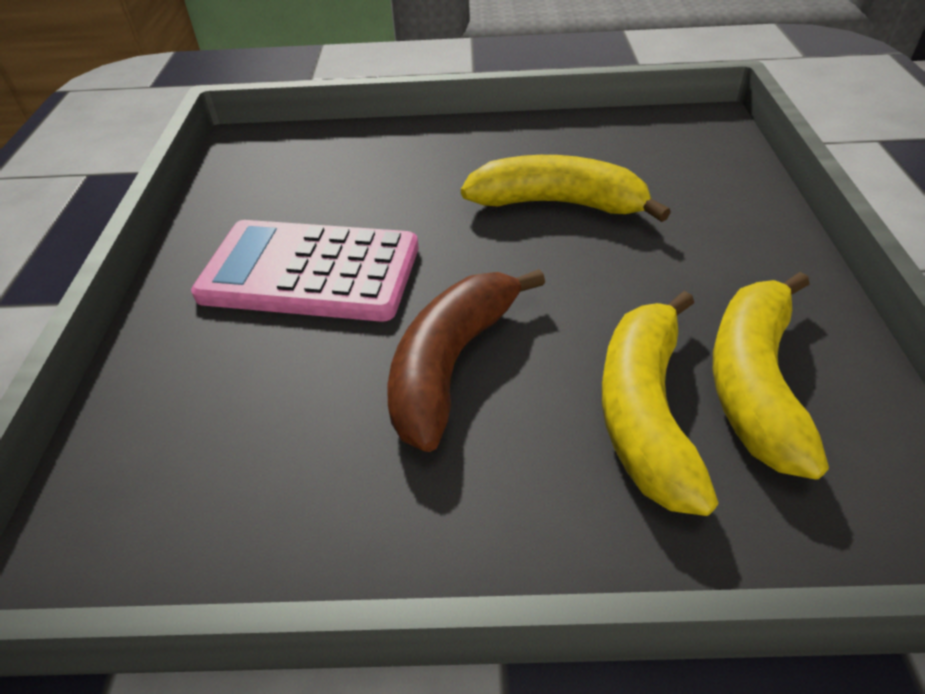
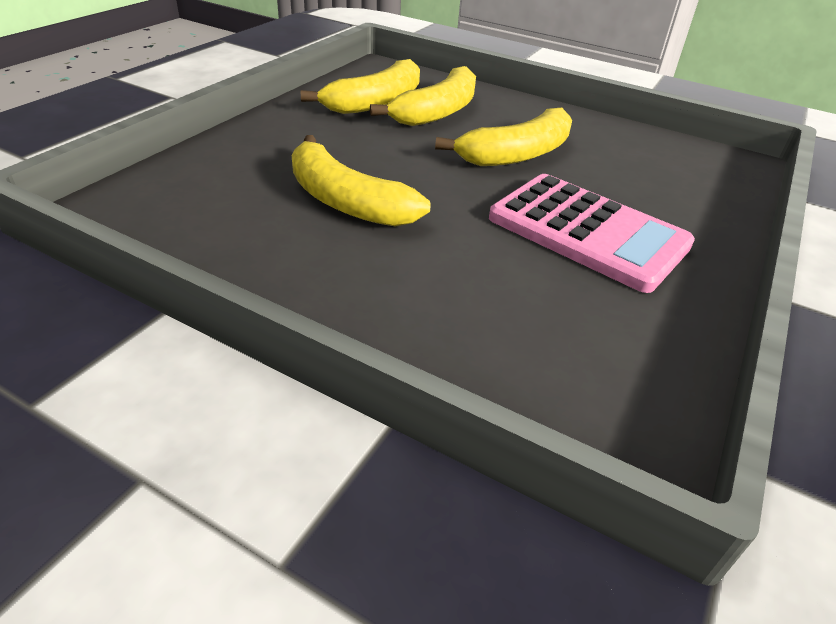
camera: 155 degrees left, 5 degrees down
(451, 364) = (516, 154): brown banana -> yellow banana

